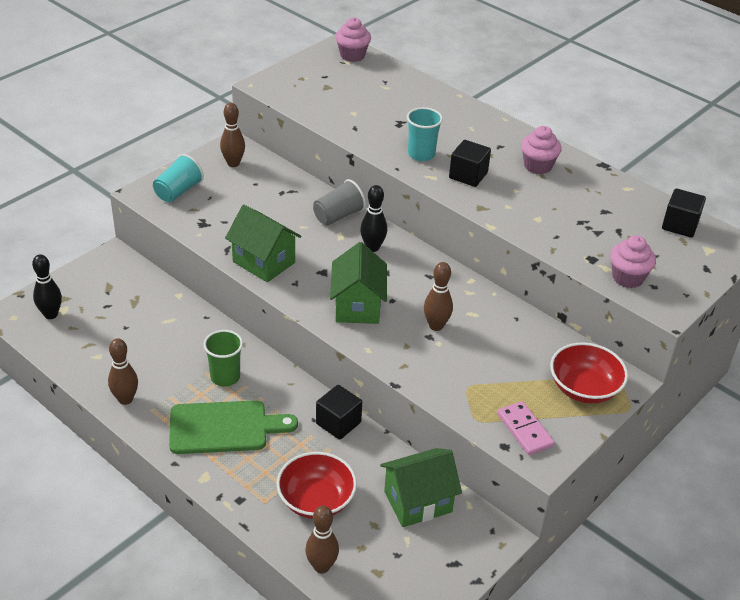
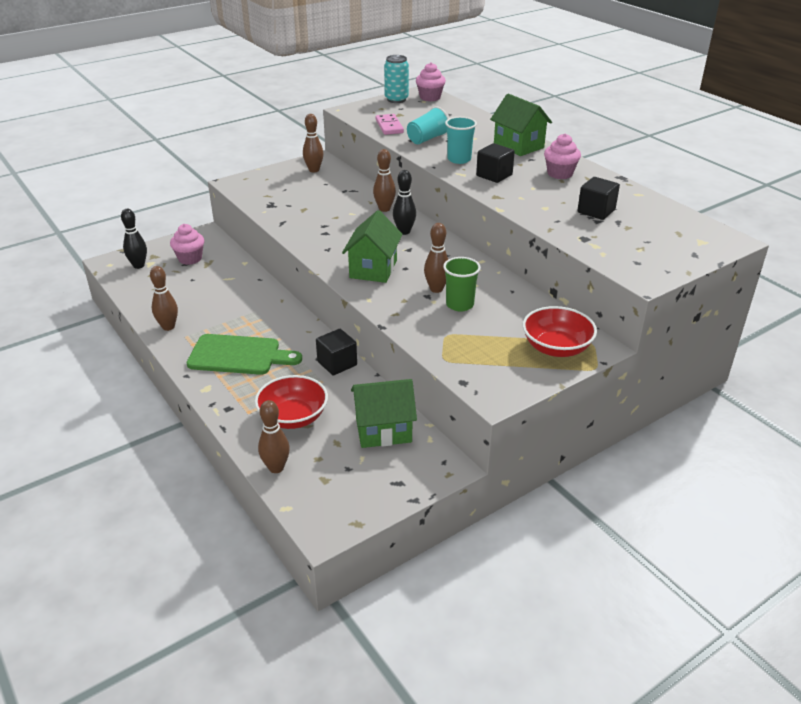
camera: 15 degrees right, 5 degrees down
(178, 191) = (261, 184): turquoise cup -> turquoise cup (427, 139)
(225, 377) = (256, 321): green cup -> green cup (459, 304)
(263, 262) = (307, 233): green house -> green house (518, 146)
(314, 62) = (396, 99): none -> turquoise can
(338, 216) = (384, 209): grey cup -> brown bowling pin
(524, 430) = (487, 372): pink domino -> pink domino (389, 126)
(627, 278) = (613, 254): pink cupcake -> pink cupcake (190, 258)
(680, 225) = (679, 222): black cube -> black cube (596, 211)

